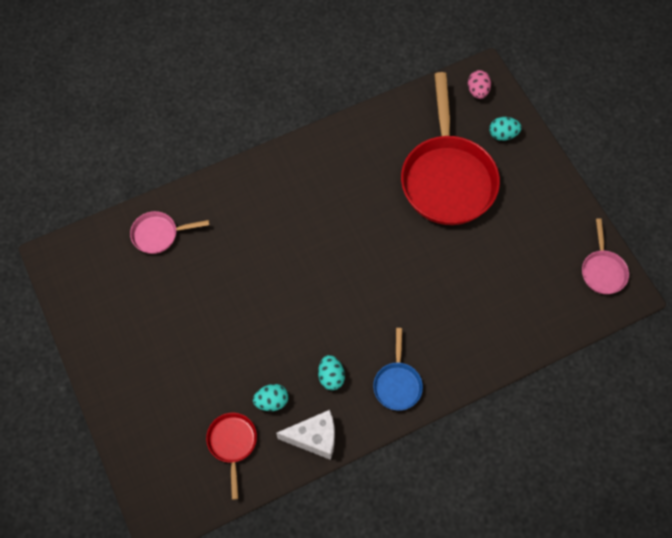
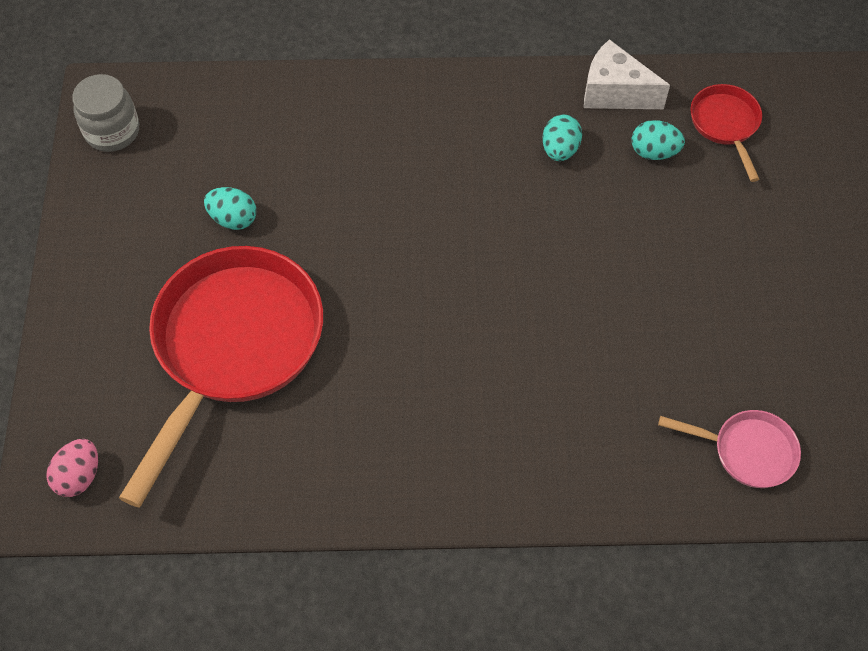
camera: 155 degrees left, 5 degrees down
(232, 444) = (725, 125): red pan -> red pan turned 150 degrees clockwise
(397, 383) = (475, 109): blue pan -> none
(503, 134) = (97, 380): turquoise egg -> turquoise egg (233, 219)
(602, 270) = (112, 131): pink pan -> grey jar

